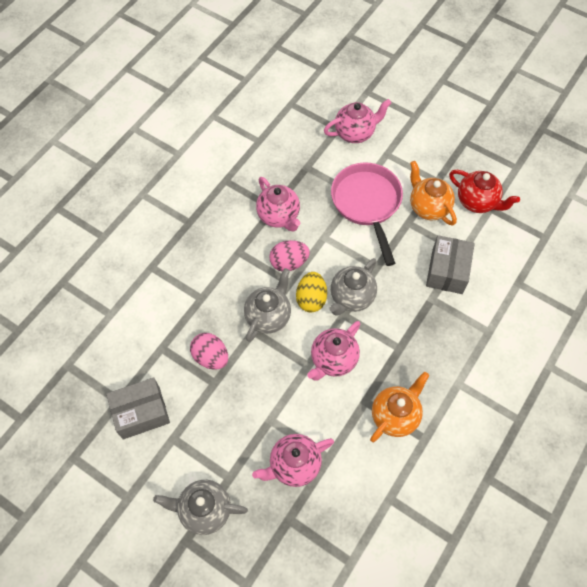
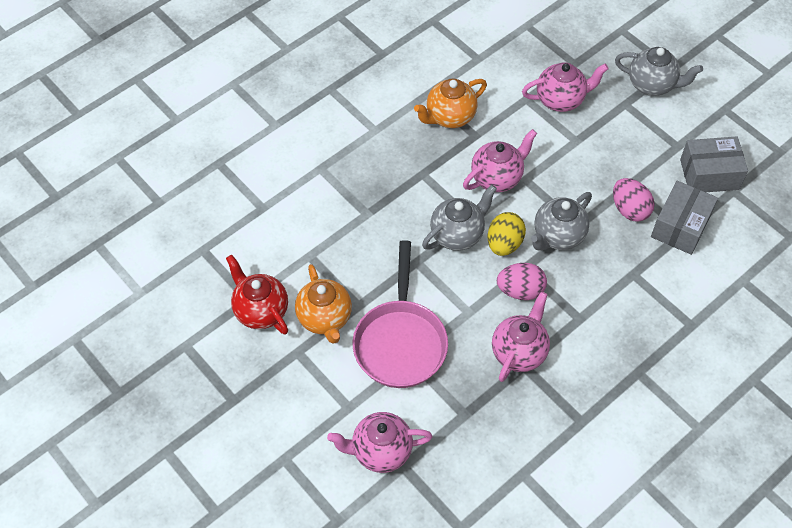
camera: 165 degrees left, 5 degrees down
(279, 216) = (519, 352): pink teapot -> pink teapot turned 45 degrees clockwise
(447, 271) = (336, 238): grey box -> grey box (680, 226)

